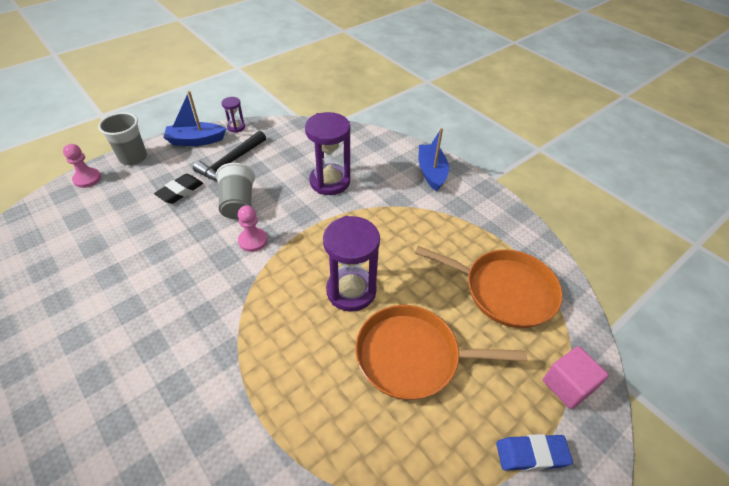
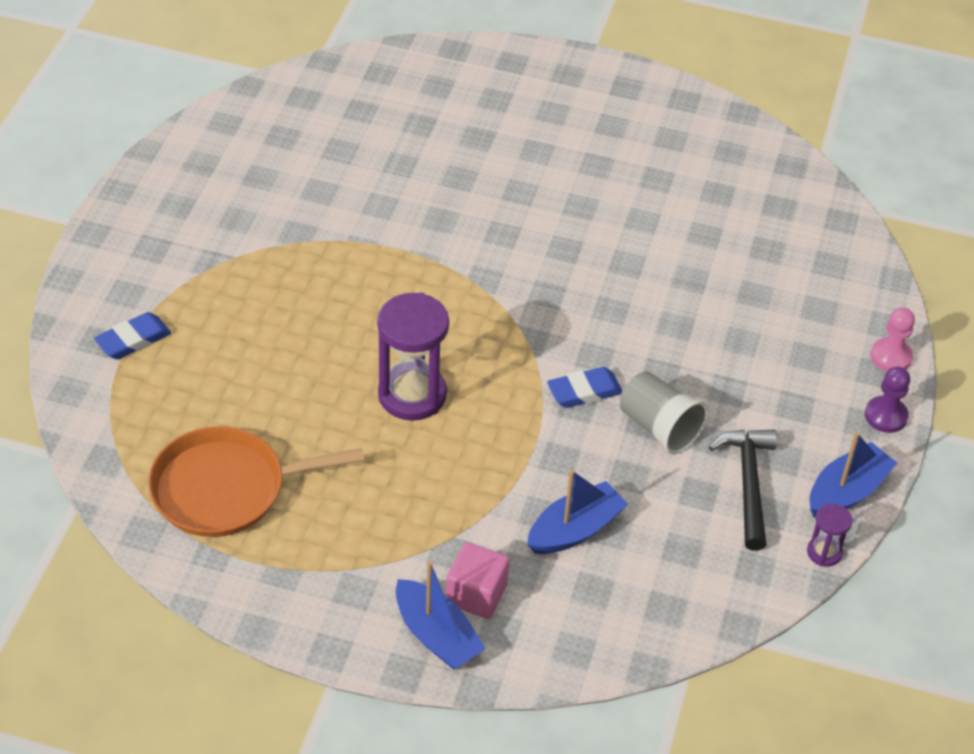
camera: 145 degrees right, 0 degrees up
(133, 158) = (886, 416): grey cup -> purple pawn
(180, 191) = (753, 404): black eraser -> none
(253, 240) = (584, 391): pink pawn -> blue eraser
(330, 181) = (575, 530): purple hourglass -> blue boat
(413, 356) = (294, 364): orange pan -> none
(567, 385) = (114, 416): pink cube -> pink cube (476, 594)

